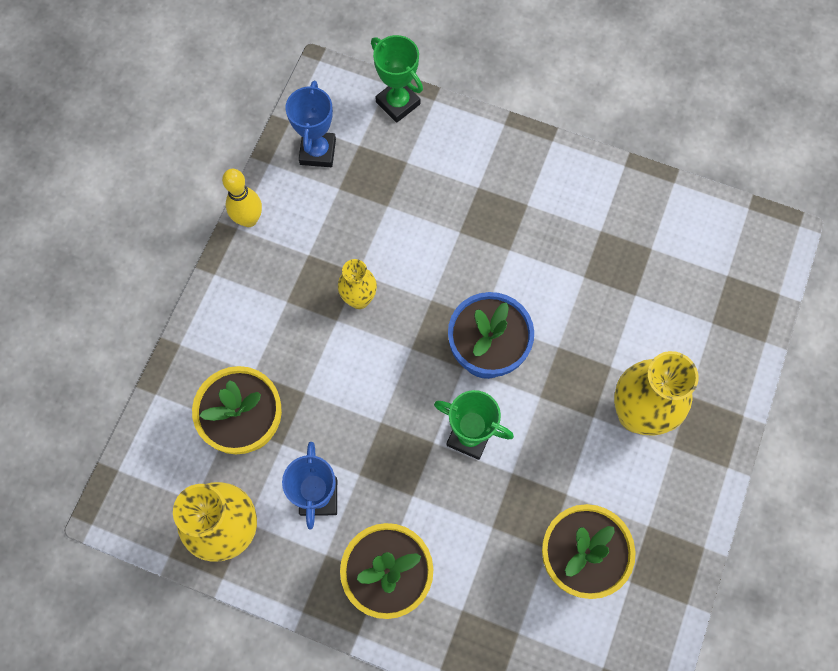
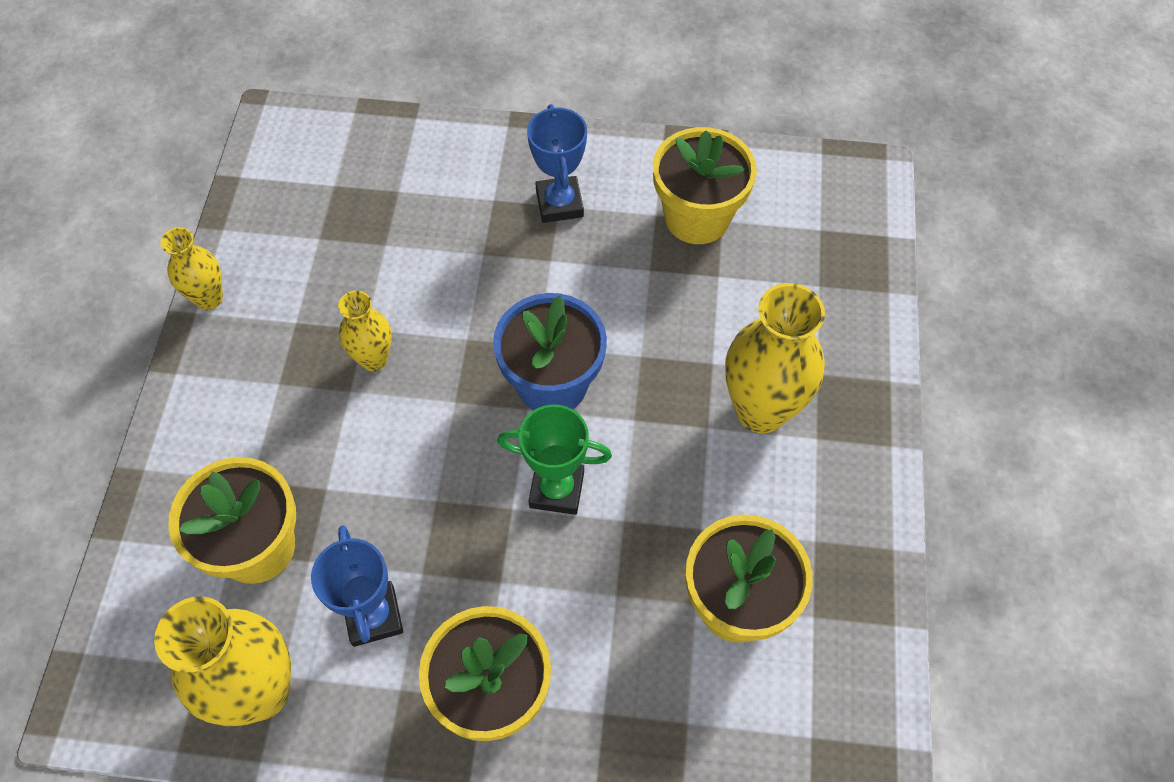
camera: 15 degrees left, 10 degrees down
(249, 219) = (209, 298): yellow bowling pin -> yellow vase
(317, 151) = (283, 203): blue trophy -> blue trophy (559, 203)
(398, 103) = (372, 130): green trophy -> none
(632, 241) = (697, 217): none -> yellow flower pot

